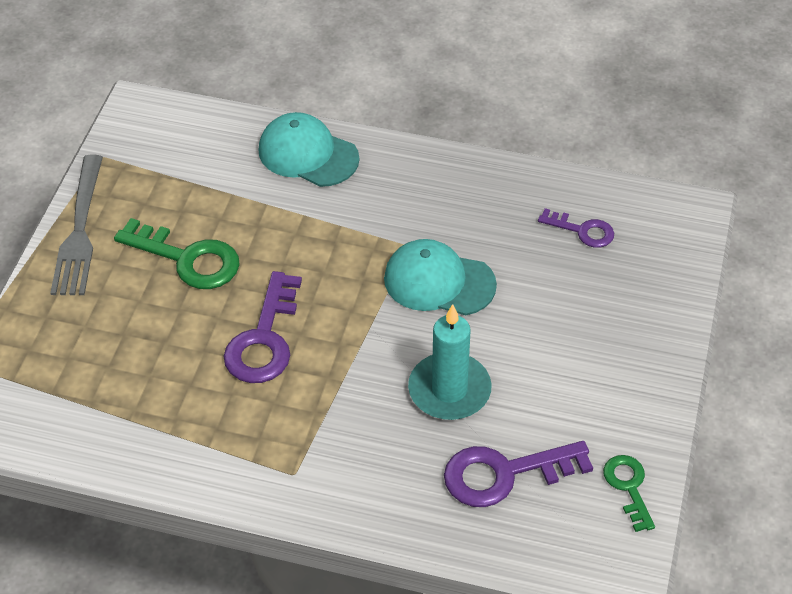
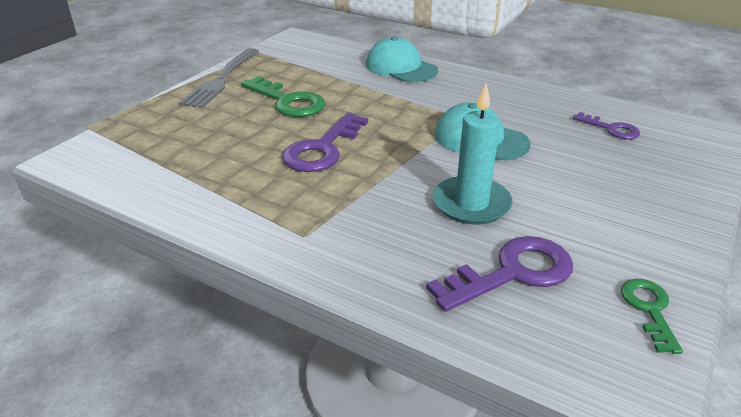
camera: 15 degrees right, 15 degrees down
(505, 474) = (512, 273): purple key -> purple key turned 150 degrees clockwise

